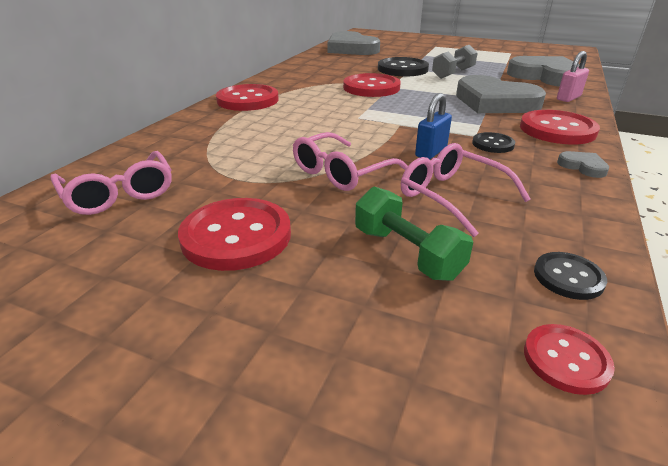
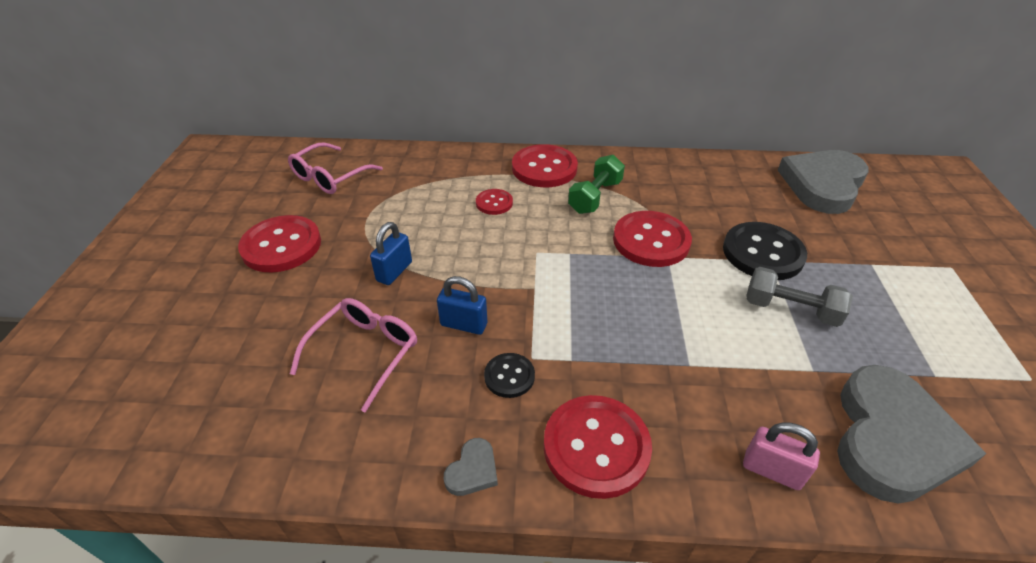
camera: 70 degrees right, 10 degrees up
(341, 172) = (394, 271): pink glasses -> blue padlock
(407, 253) = (266, 336): green dumbbell -> green dumbbell (595, 197)
(495, 102) = (678, 370): grey heart -> none
(566, 360) = (142, 435): red button -> red button (494, 203)
(568, 277) = (236, 441): black button -> none

